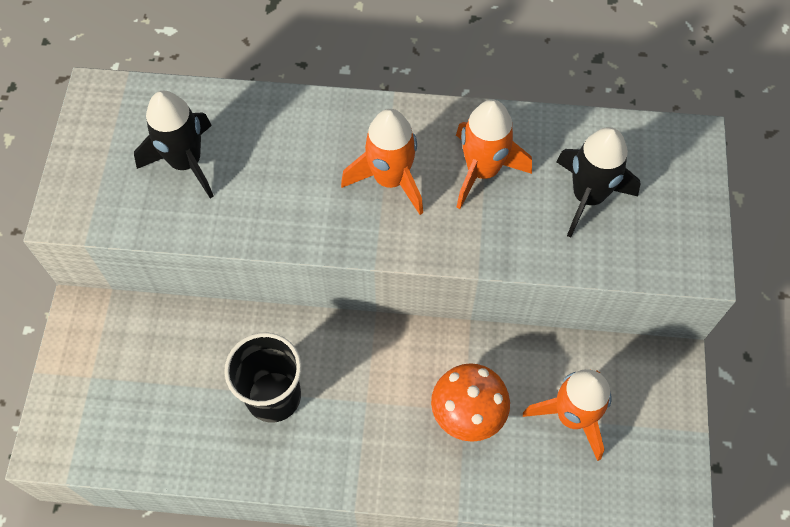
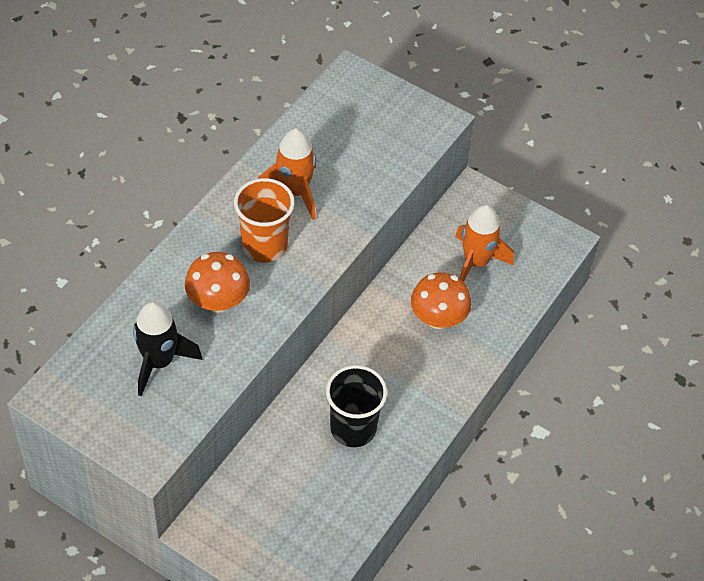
camera: 65 degrees left, 10 degrees down
(291, 174) = (218, 301): none -> orange mushroom
(390, 179) = (264, 246): orange rocket -> orange cup
(587, 196) = (354, 147): black rocket -> none

